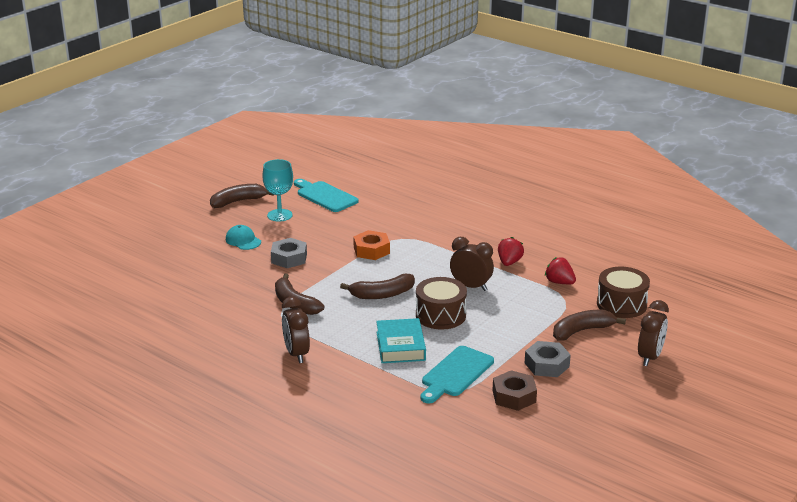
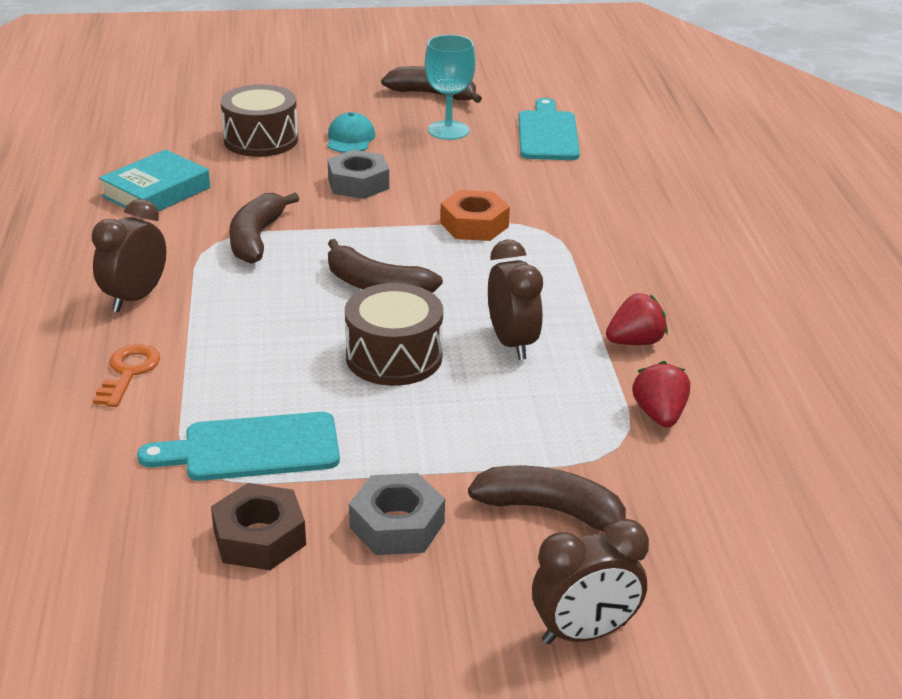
camera: 45 degrees right, 5 degrees up
(356, 379) = (128, 372): none -> orange key
(400, 346) = (263, 365): turquoise book -> turquoise book (156, 192)
(621, 304) = (701, 512): brown drum -> brown drum (261, 140)

